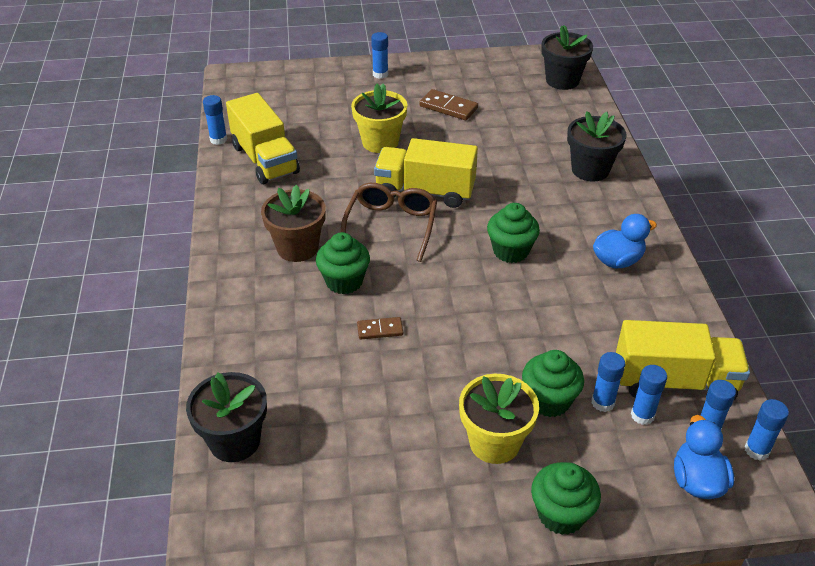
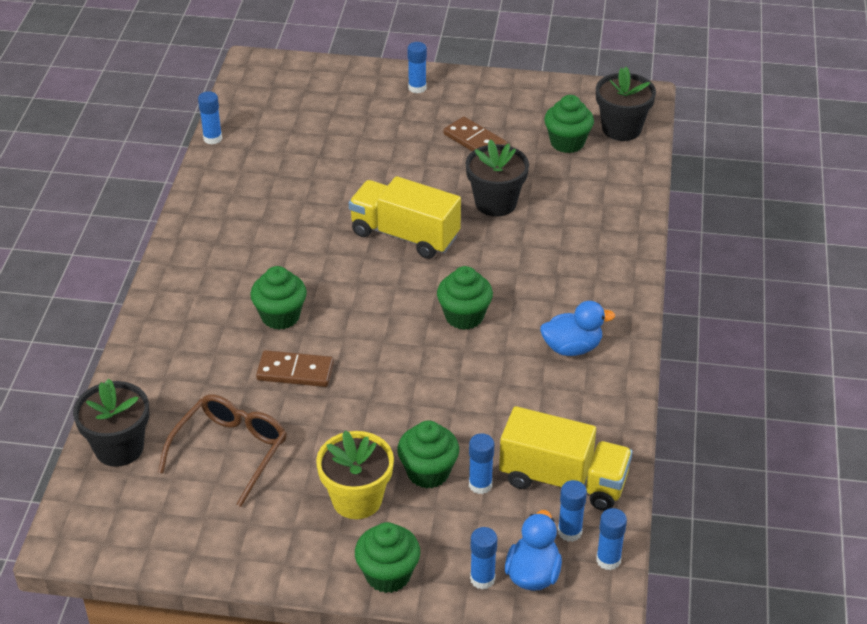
camera: 15 degrees right, 0 degrees up
(265, 159) = (252, 169): yellow truck -> none
(297, 248) = (248, 272): brown flower pot -> none
(380, 142) = (381, 170): yellow flower pot -> none
(380, 330) = (295, 372): brown domino -> brown domino, size x1.59
(391, 226) = (352, 266): brown glasses -> brown glasses (230, 451)
(524, 97) = (567, 142): none -> green cupcake
(590, 170) = (596, 242): black flower pot -> black flower pot (495, 203)
(642, 415) = (513, 504): blue glue stick -> blue glue stick (482, 579)

